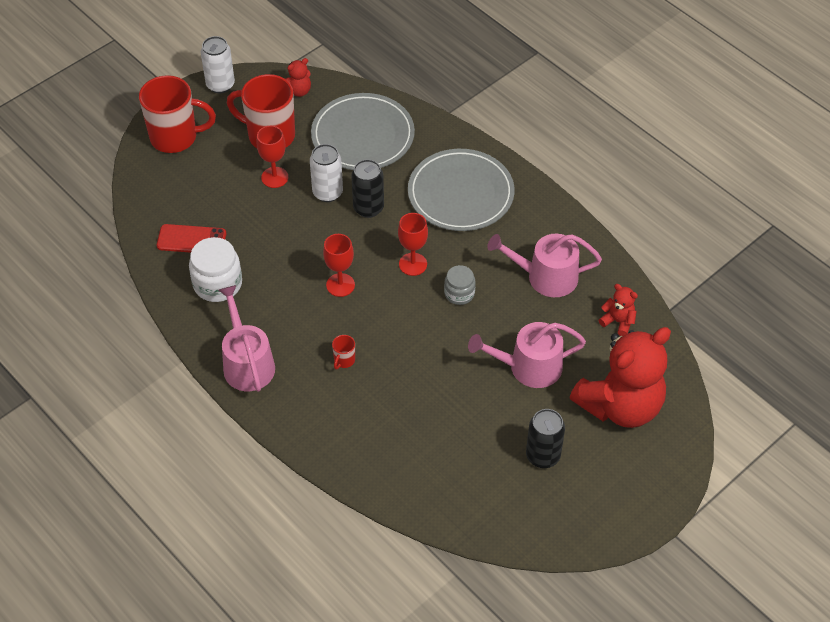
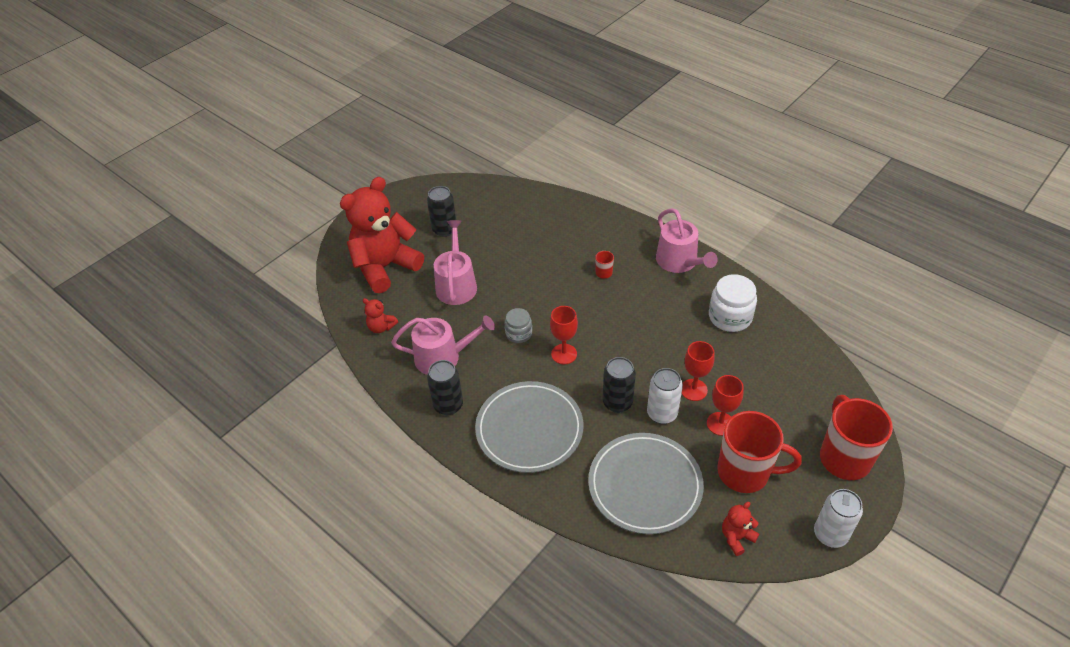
camera: 175 degrees right, 5 degrees down
(175, 137) = (844, 457): red mug -> red mug turned 90 degrees clockwise
(191, 240) = (771, 352): red phone -> none
(340, 285) = (623, 328): red goblet -> red goblet (693, 390)
(529, 367) = (456, 284): pink watering can -> pink watering can turned 75 degrees counterclockwise
(540, 225) = (448, 405): none -> black can

